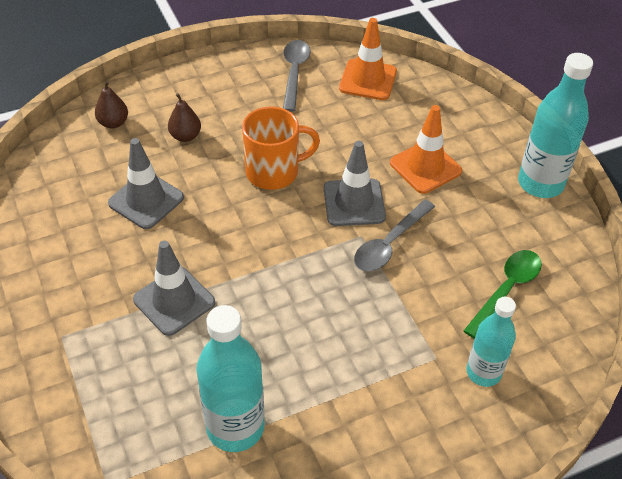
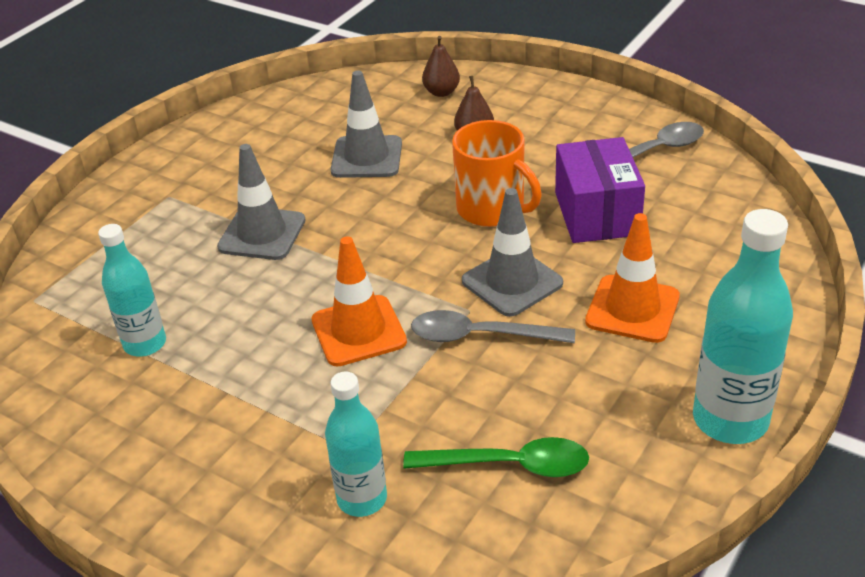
camera: 60 degrees right, 10 degrees down
(235, 427) = (145, 344): turquoise bottle -> turquoise bottle, size x0.65
(327, 130) = (597, 213): none -> purple box
(368, 80) = (716, 203): orange traffic cone -> orange traffic cone (358, 331)

